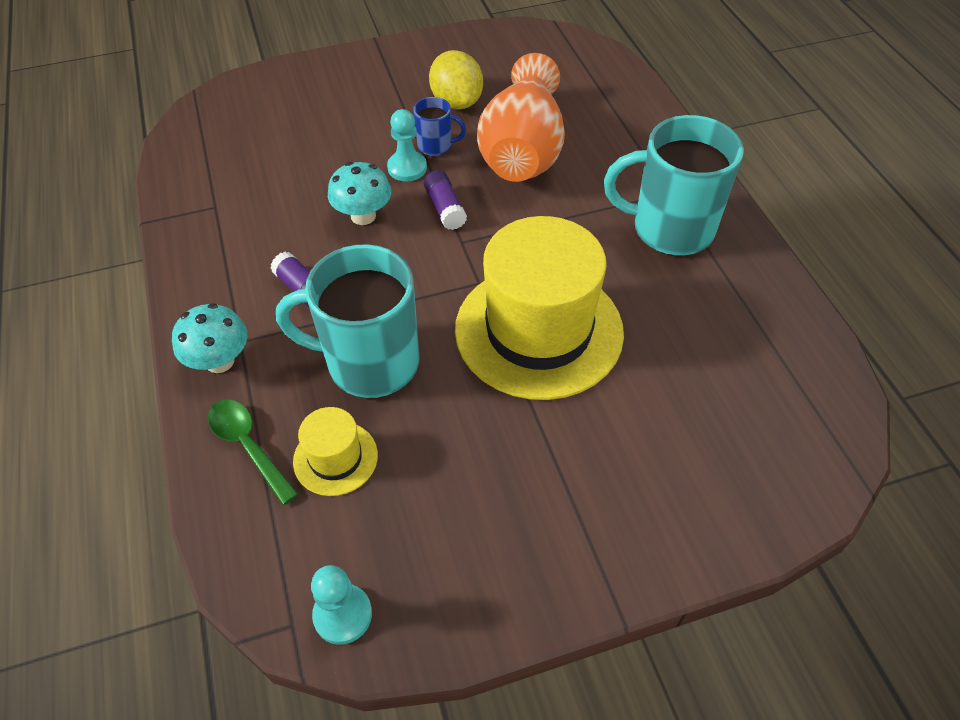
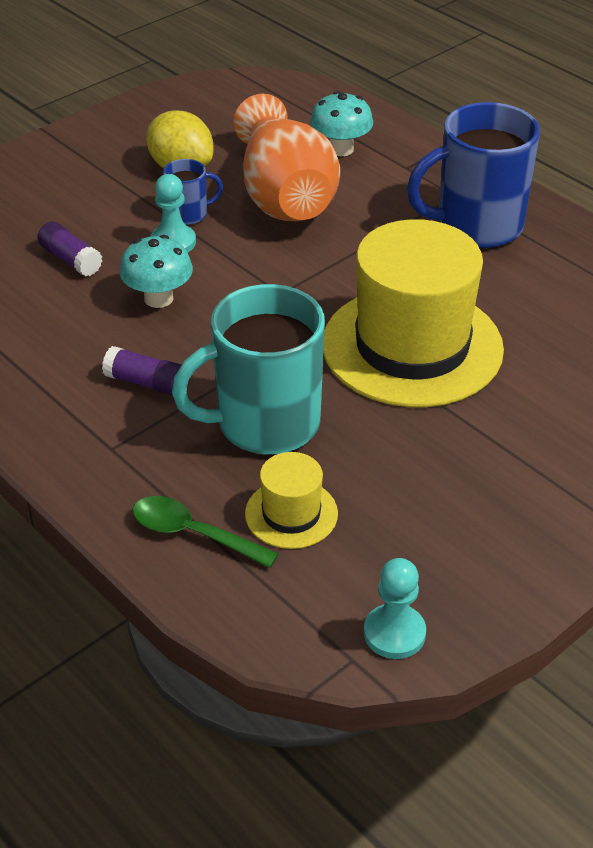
camera: 25 degrees left, 10 degrees down
(220, 361) = (103, 472): turquoise mushroom -> turquoise mushroom (341, 149)
(445, 208) = (241, 268): purple glue stick -> purple glue stick (70, 259)
(670, 229) = (476, 226): turquoise mug -> blue mug

